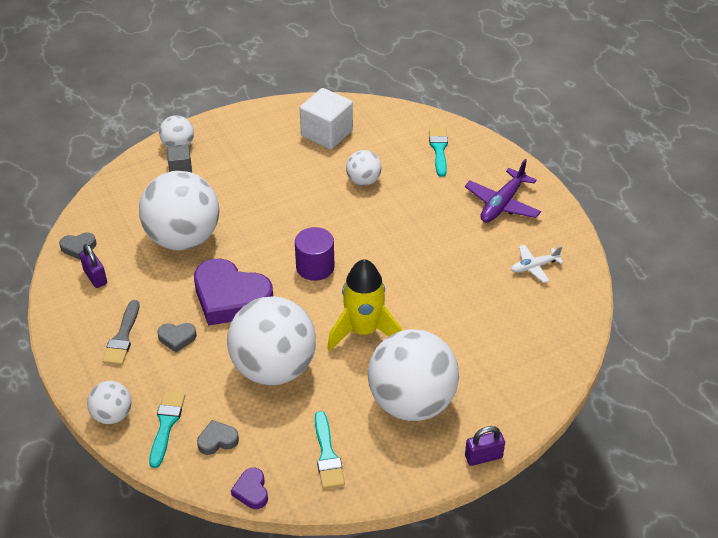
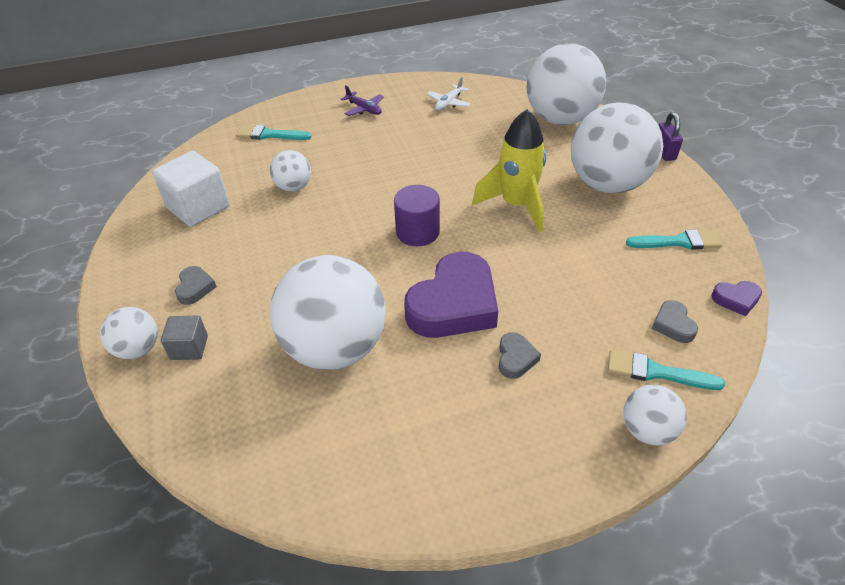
camera: 80 degrees left, 0 degrees up
(78, 247) = (313, 481): grey heart -> grey heart (195, 288)
(95, 277) = (385, 455): purple padlock -> none
(123, 337) = (509, 419): grey brush -> none
(274, 368) = (565, 273): white ball -> white ball (560, 119)
(502, 204) = (364, 109): purple plane -> purple plane, size x0.62
(534, 267) = (449, 103): white plane -> white plane turned 45 degrees clockwise

